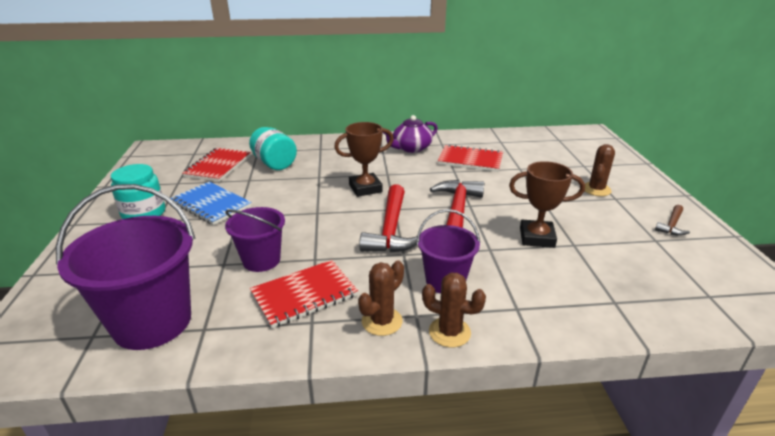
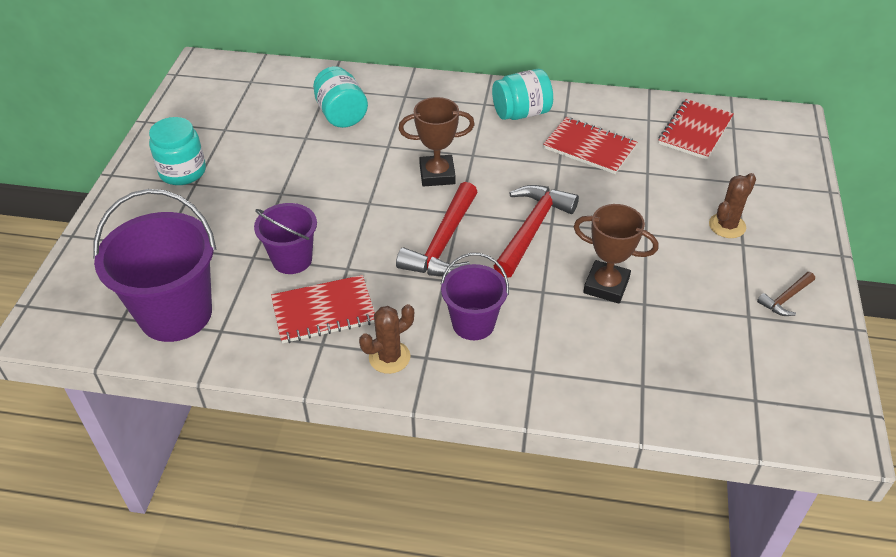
camera: 15 degrees right, 15 degrees up
(211, 205) = (255, 171): blue notebook -> none
(218, 166) = (274, 108): red notebook -> red notebook (695, 131)
(411, 148) = (521, 113): purple teapot -> turquoise jar
(449, 332) = (451, 383): brown cactus -> none

